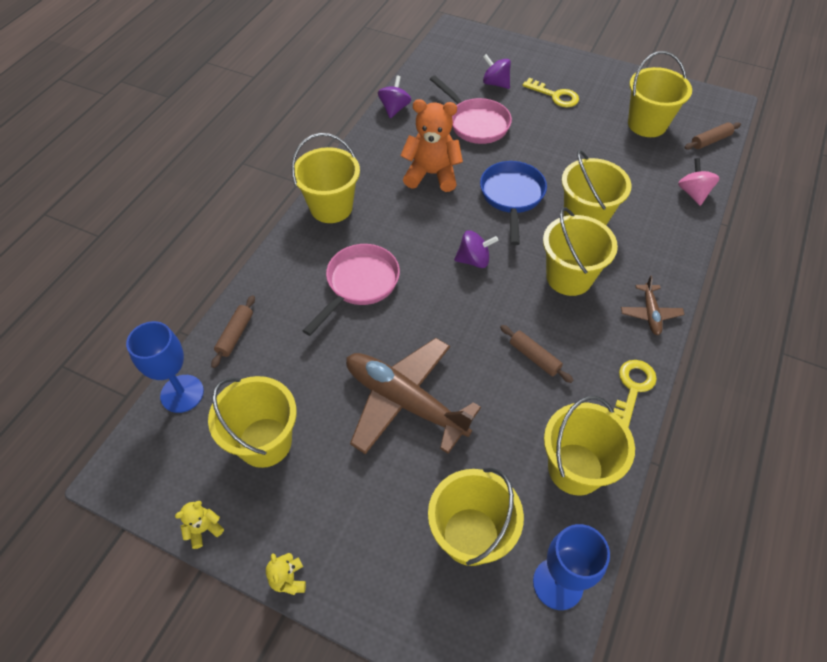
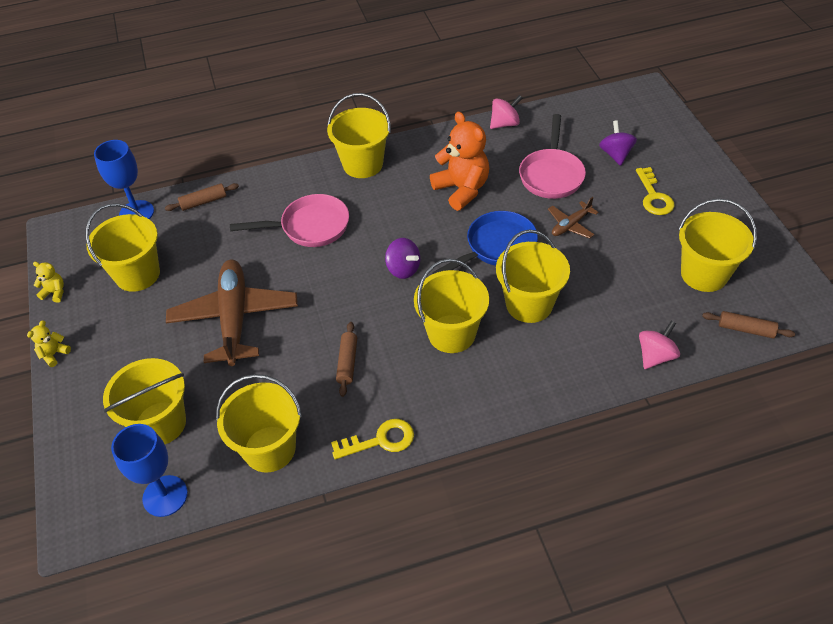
camera: 50 degrees right, 5 degrees down
(394, 109) = (505, 124): purple spinning top -> pink spinning top
(650, 313) = (472, 407): brown plane -> brown plane (571, 225)

